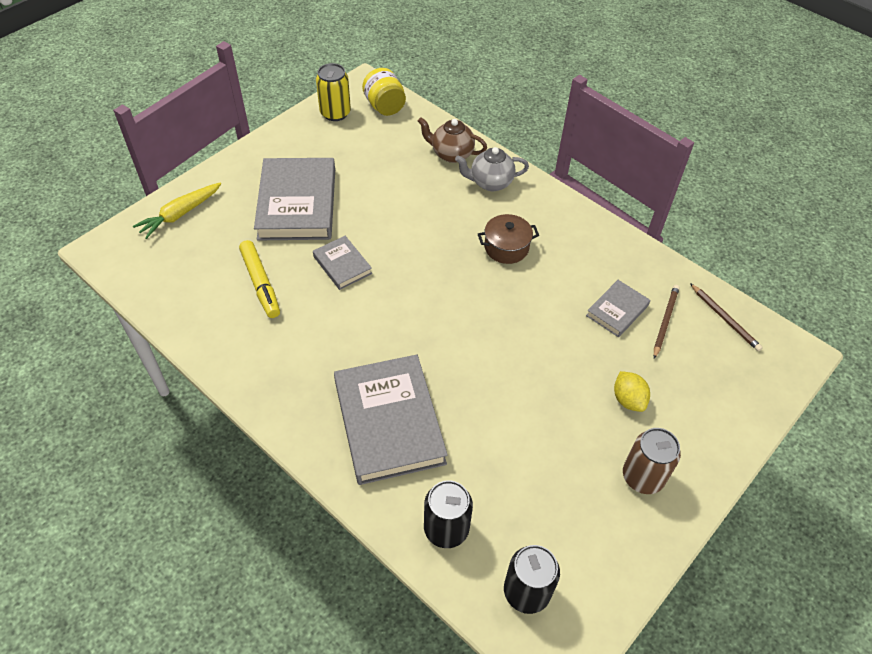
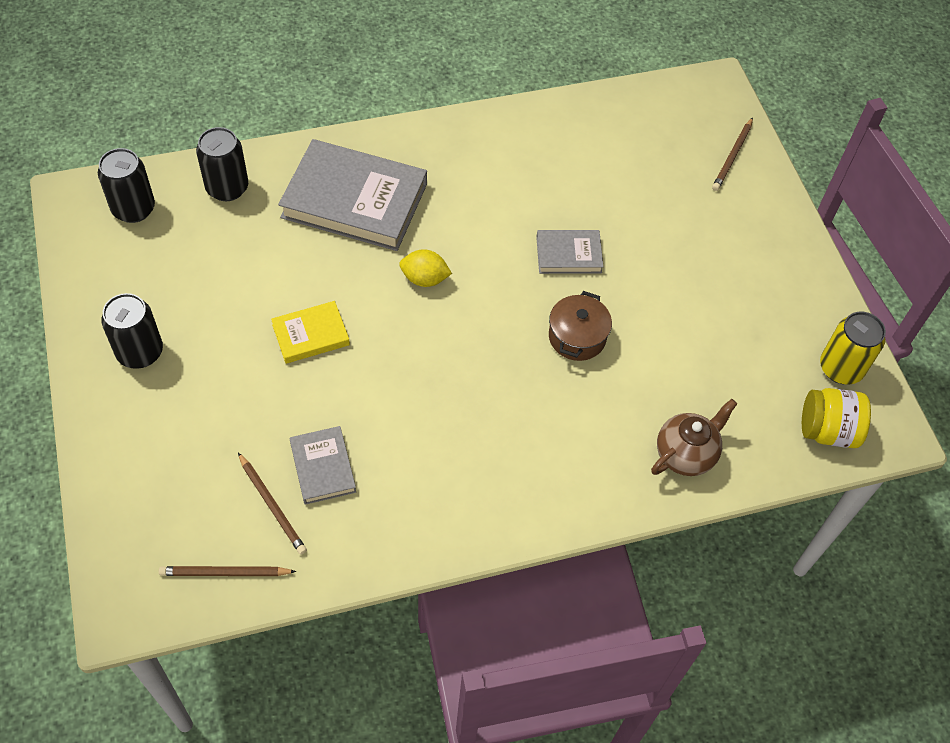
camera: 120 degrees right, 5 degrees up
(180, 214) = (732, 156): yellow carrot -> brown pencil
(260, 283) = (588, 180): yellow marker -> none
(297, 204) = (688, 257): grey book -> none
(490, 183) = (606, 466): grey teapot -> none
(506, 247) = (489, 417): brown pot -> brown pot (577, 337)
(532, 376) = (311, 335): none -> yellow book
(628, 400) = (218, 398): yellow lemon -> yellow lemon (424, 279)
(642, 477) = (140, 352): brown can -> black can

